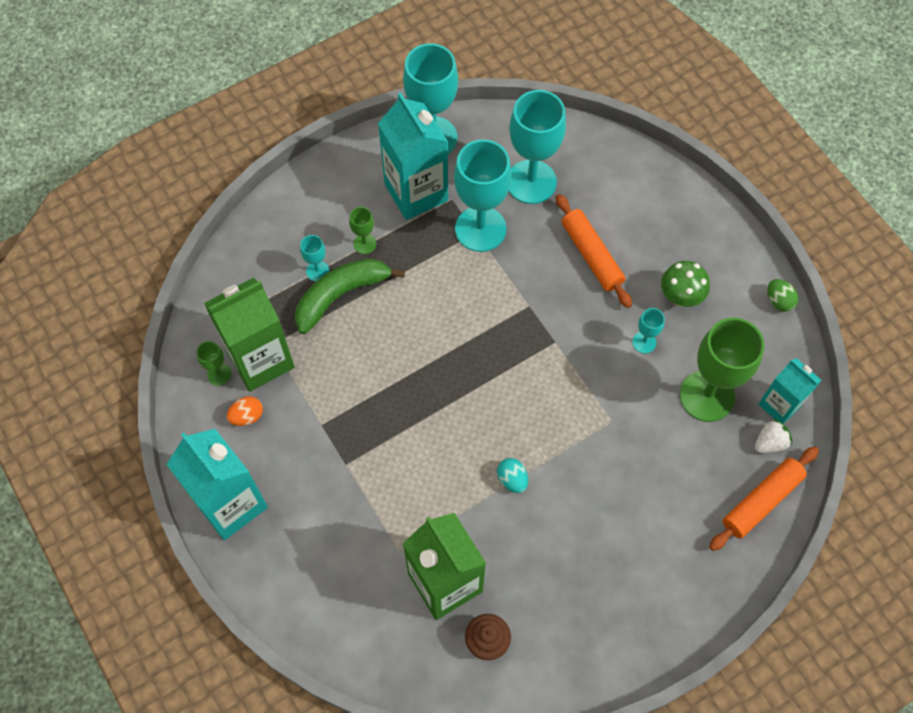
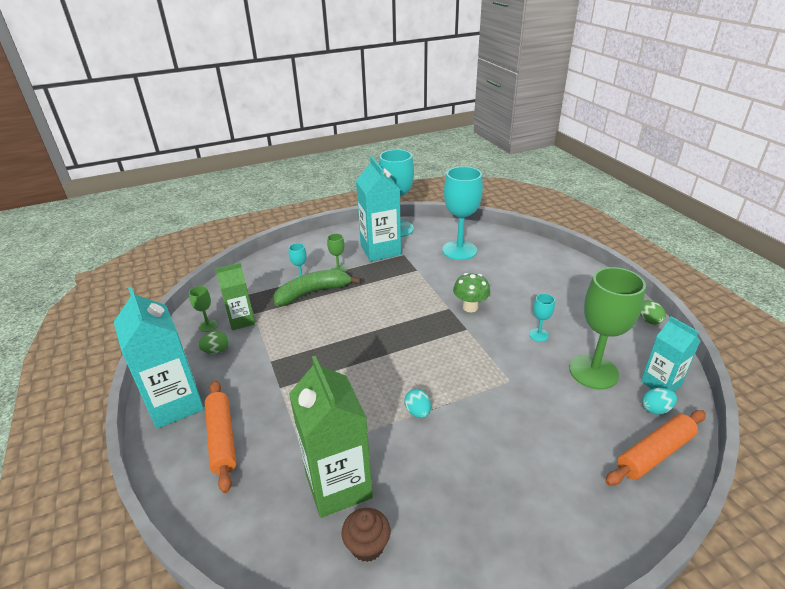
camera: 10 degrees right, 30 degrees down
(247, 416) = (216, 351): orange egg -> green egg
(260, 360) = (241, 320): green carton -> green carton, size x0.60
(480, 229) = (420, 268): turquoise goblet -> none
(591, 255) = (499, 286): orange rolling pin -> orange rolling pin (222, 438)
(680, 297) = (567, 312): green mushroom -> green mushroom (470, 307)
(769, 443) = (655, 409): white strawberry -> turquoise egg

